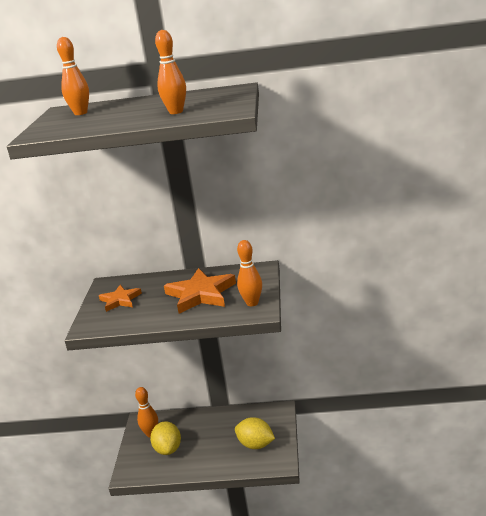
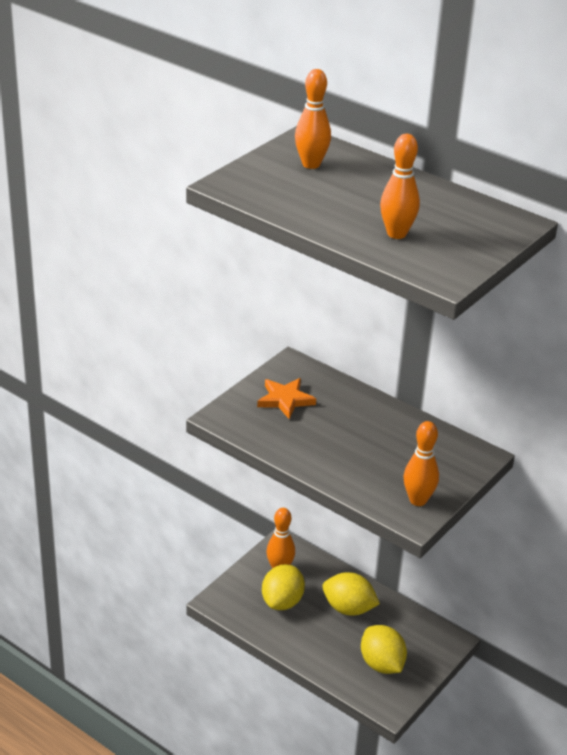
camera: 30 degrees right, 10 degrees up
(201, 294) = (376, 449): orange star -> none
(210, 429) = (348, 608): none -> yellow lemon

